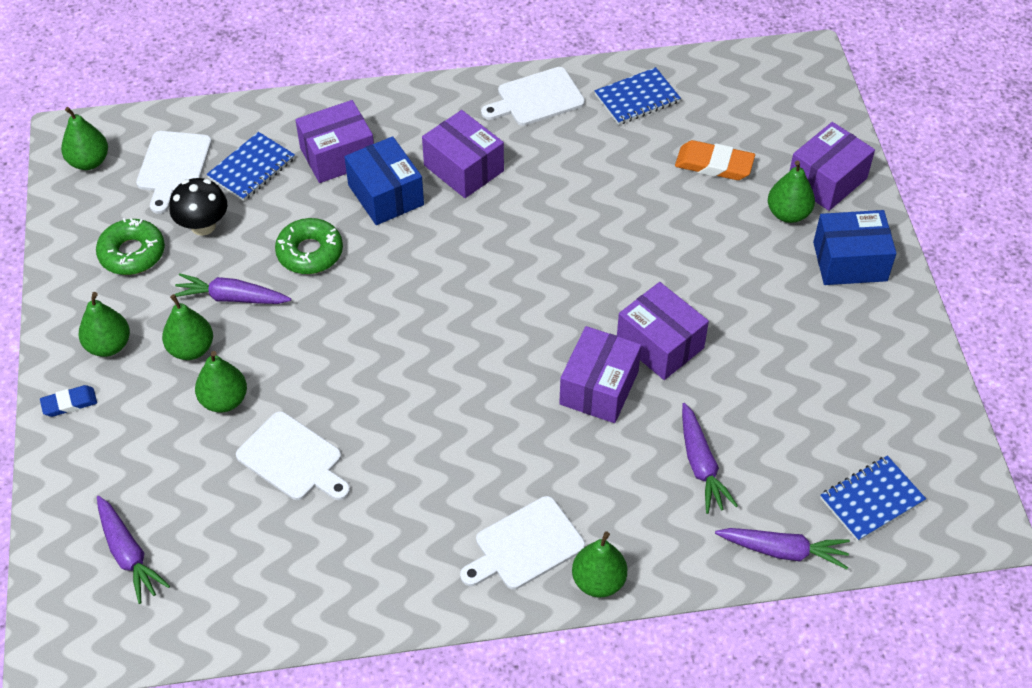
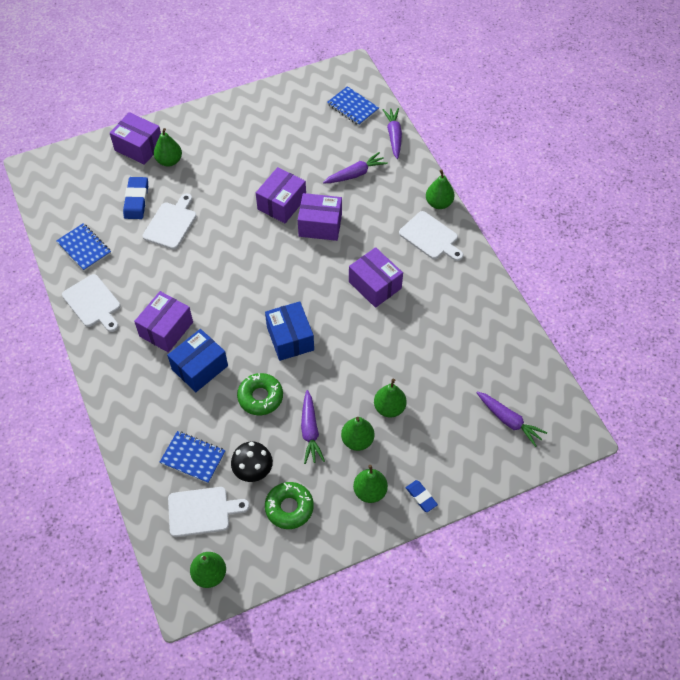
camera: 105 degrees left, 5 degrees up
(129, 554) = (509, 421): purple carrot -> purple carrot turned 90 degrees clockwise
(293, 459) = (417, 358): white cutting board -> white cutting board (171, 224)
(337, 156) = (170, 406): purple box -> purple box (375, 285)
(714, 164) = (136, 200): orange eraser -> blue eraser
(850, 261) = (199, 131): blue box -> blue box (290, 338)

